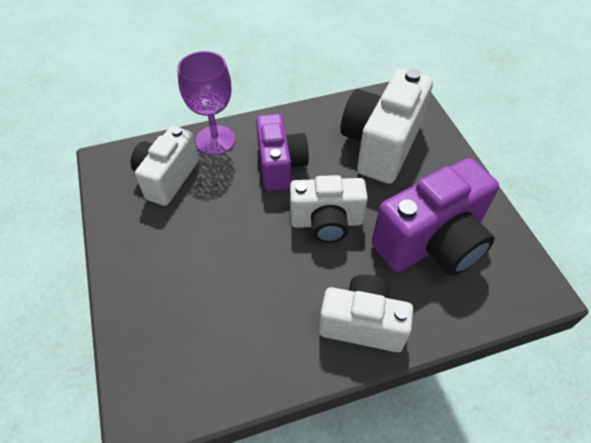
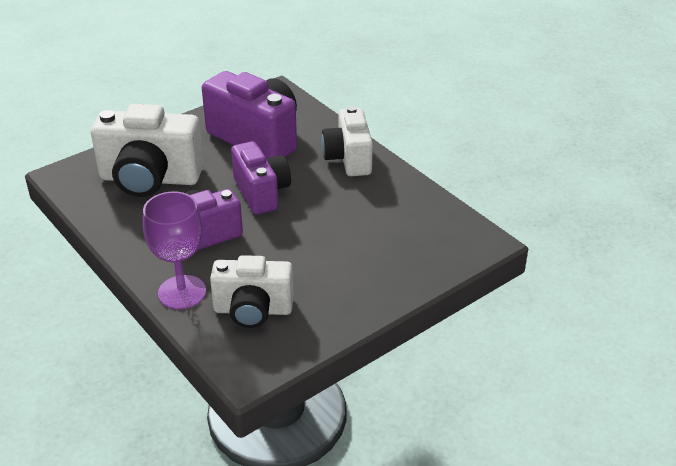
camera: 110 degrees left, 15 degrees down
(326, 222) = (261, 193): white camera -> purple camera

